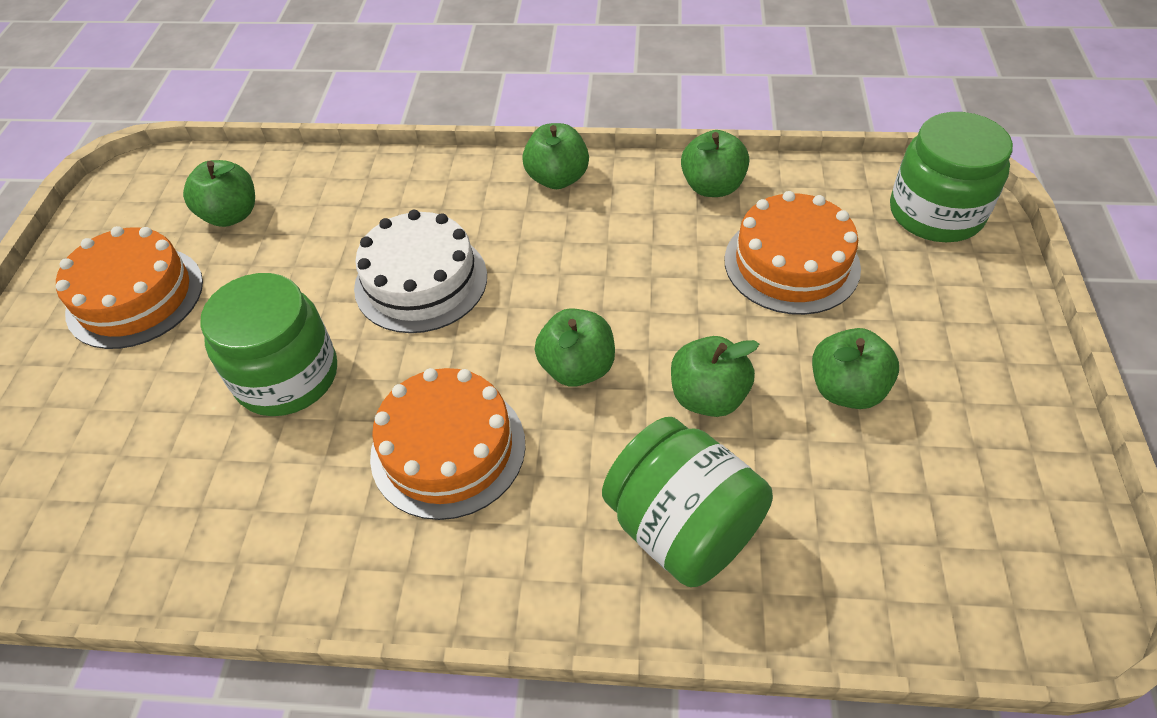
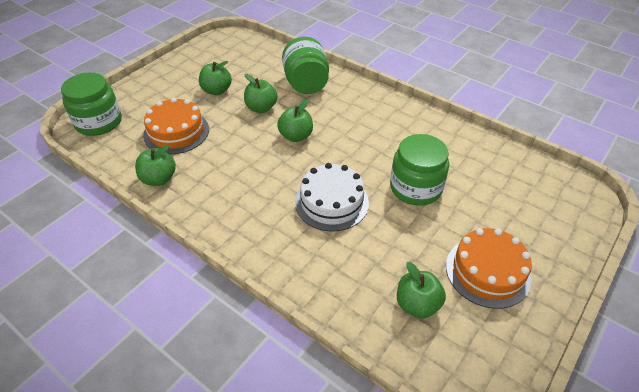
camera: 150 degrees left, 5 degrees down
(448, 449) = (363, 133): orange cake -> none
(557, 178) = (220, 224): green apple -> none

